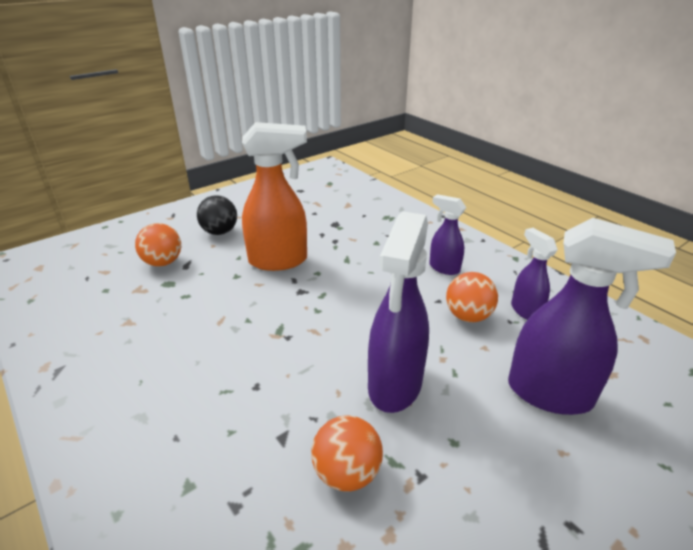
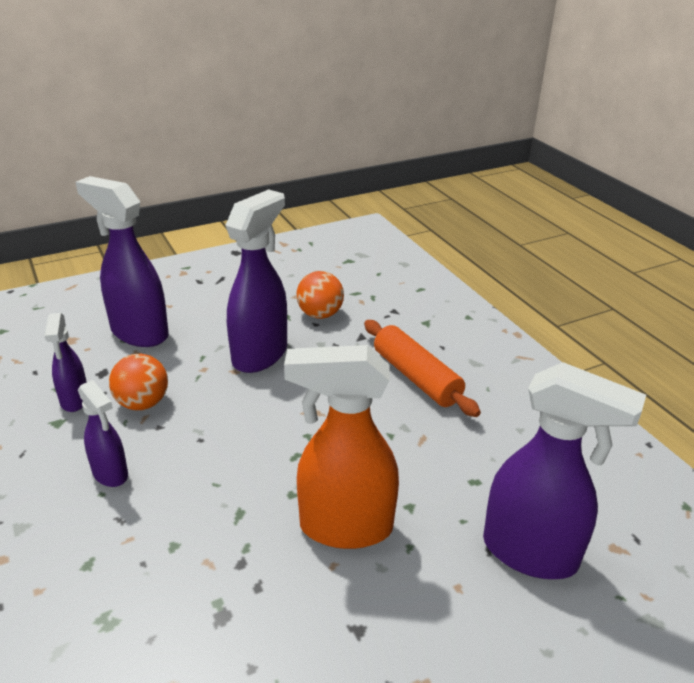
camera: 170 degrees left, 0 degrees up
(163, 262) = (531, 553): orange ball -> purple spray bottle
(217, 383) = (416, 377): none -> orange rolling pin
(220, 232) = (451, 627): black ball -> none

